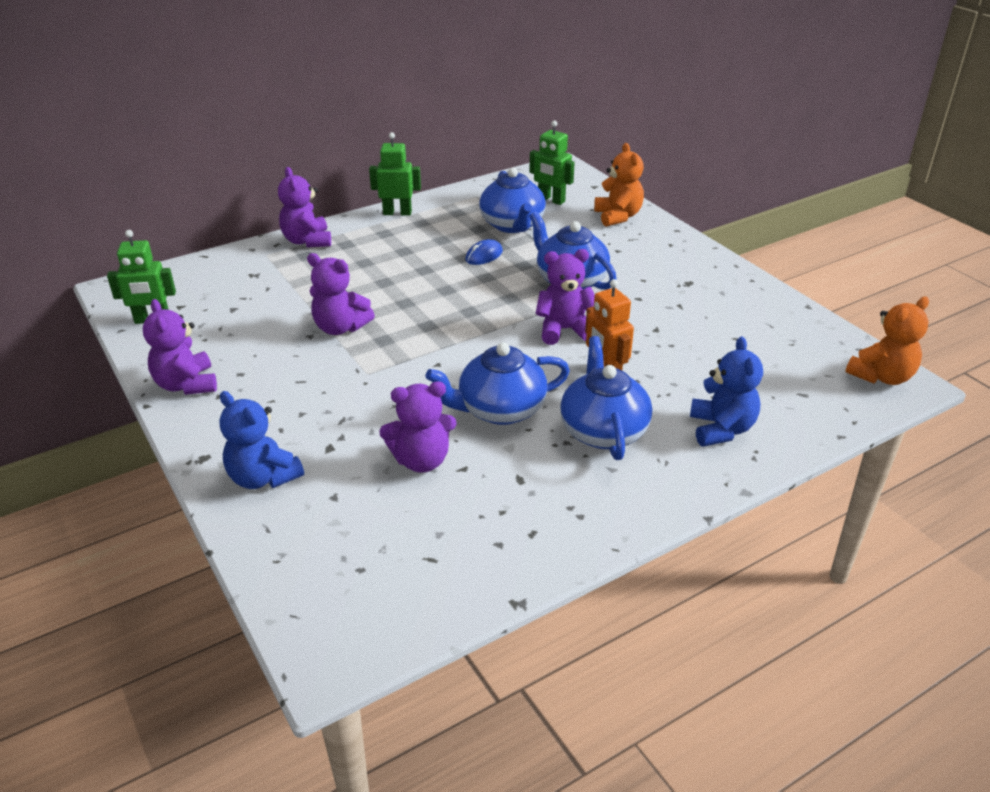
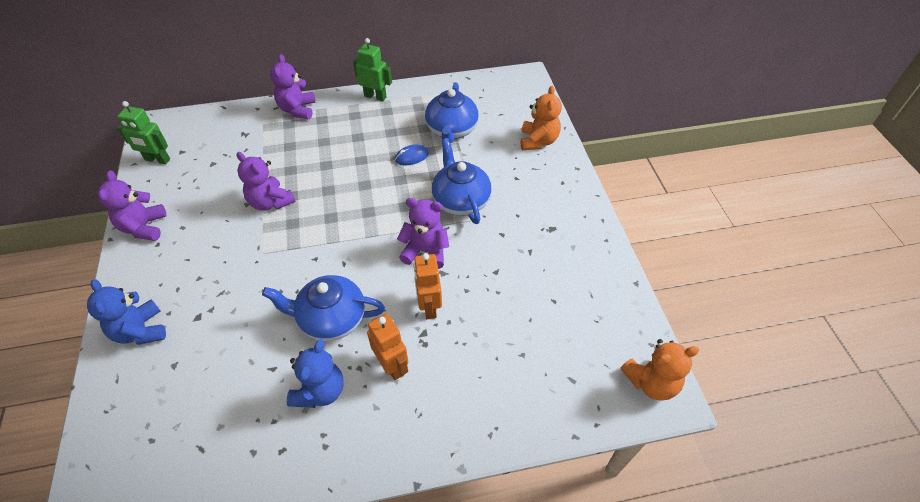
camera: 20 degrees right, 15 degrees up
(421, 460) = (249, 351): purple teddy bear -> none
(551, 200) = (496, 110): green robot -> none
(603, 430) = (392, 365): blue teapot -> orange robot
(721, 429) = (482, 395): blue teddy bear -> blue teddy bear (320, 391)

